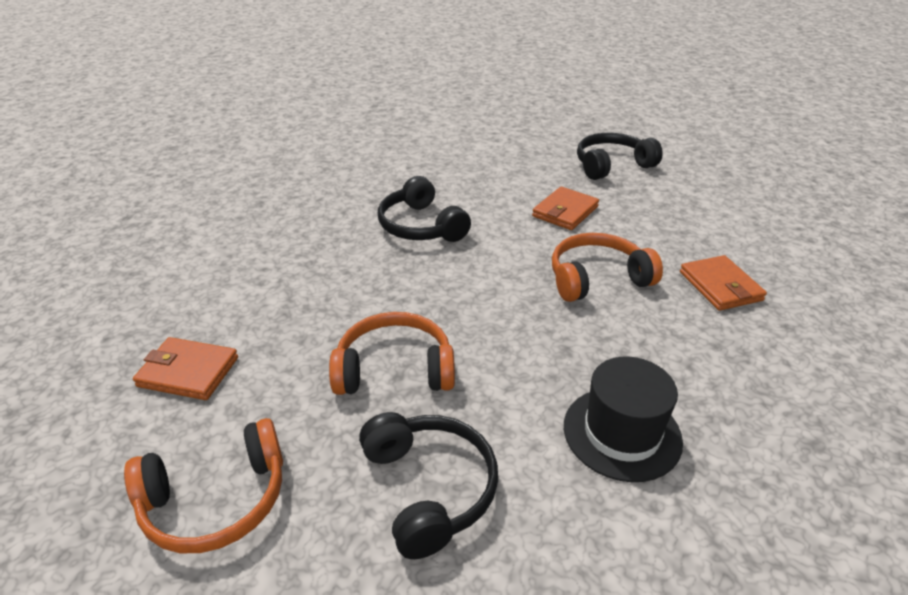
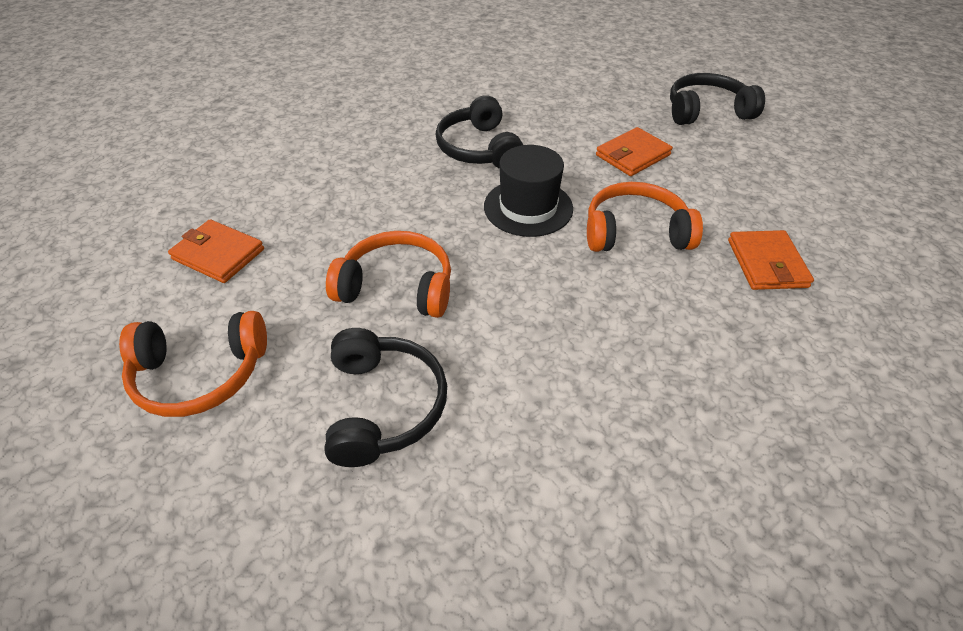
camera: 15 degrees right, 10 degrees up
(622, 433) = (589, 395): black hat -> black hat (528, 207)

